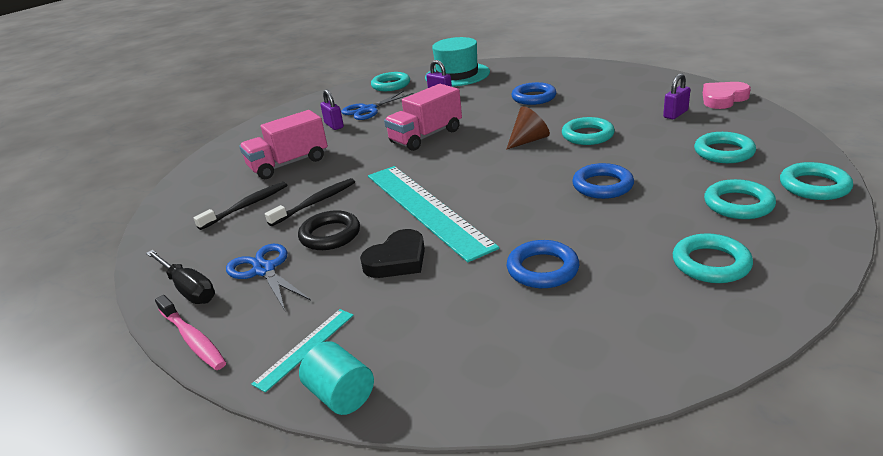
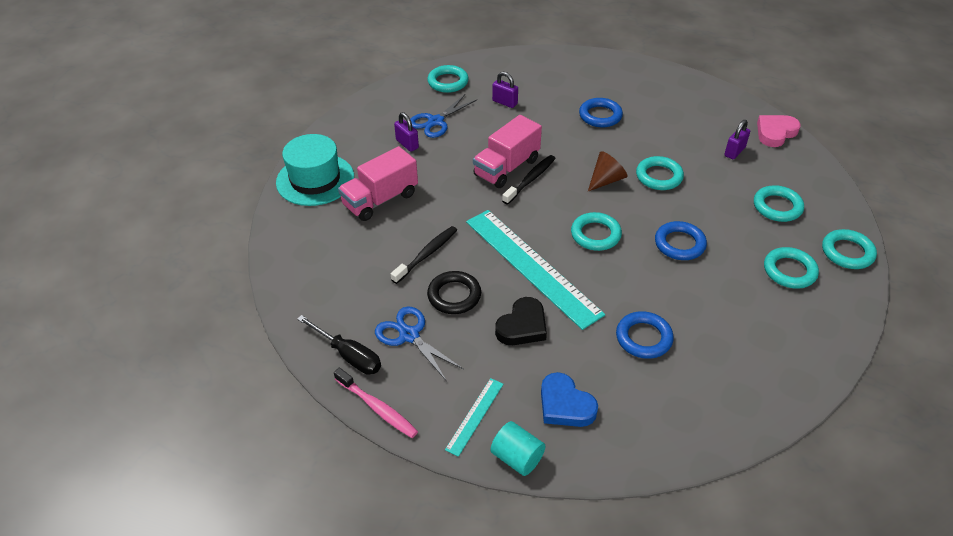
camera: 10 degrees left, 15 degrees up
(246, 206) = (360, 256): black toothbrush -> black toothbrush (530, 180)
(424, 337) = (565, 405): none -> blue heart
(457, 75) = (515, 71): turquoise hat -> turquoise hat (315, 179)
(711, 263) = (770, 334): turquoise ring -> turquoise ring (595, 234)

